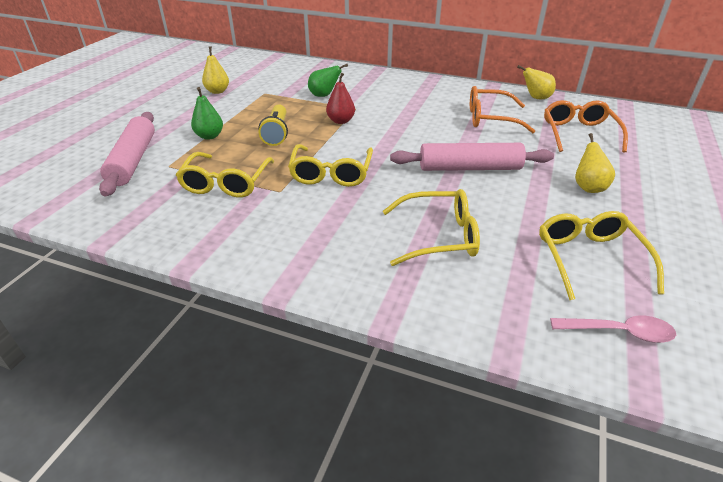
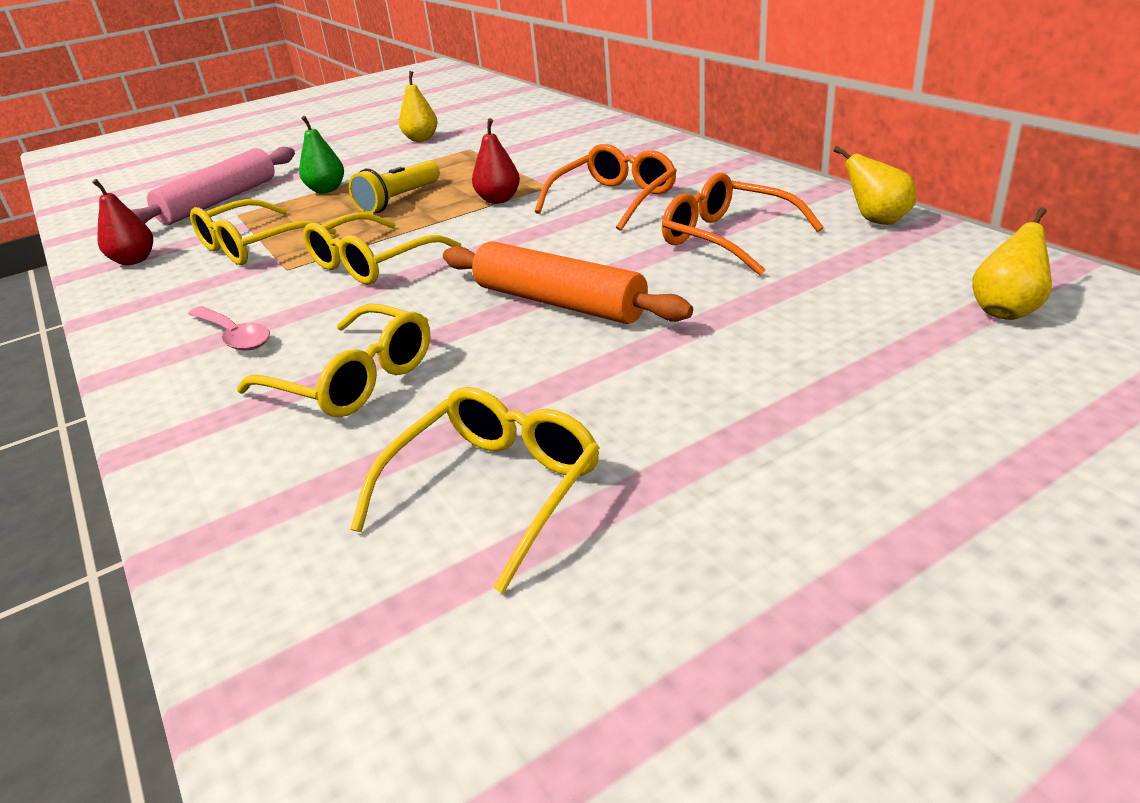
camera: 40 degrees right, 5 degrees down
(144, 216) = (134, 260): none -> red pear
(324, 95) = (536, 163): green pear -> none
(470, 168) = (559, 302): pink rolling pin -> orange rolling pin
(578, 133) = (853, 295): orange glasses -> orange glasses (615, 199)
(588, 187) = (701, 386): yellow pear -> yellow pear (1006, 310)
(619, 332) = (338, 609): pink spoon -> pink spoon (234, 336)

